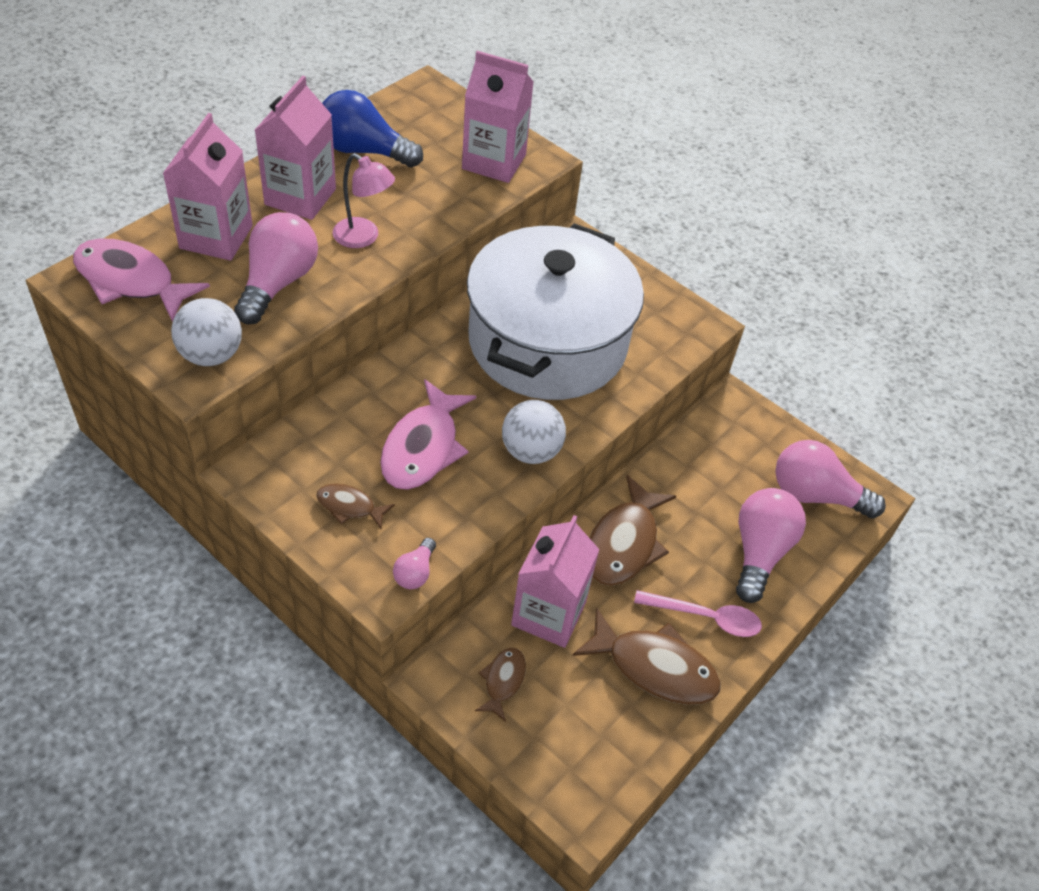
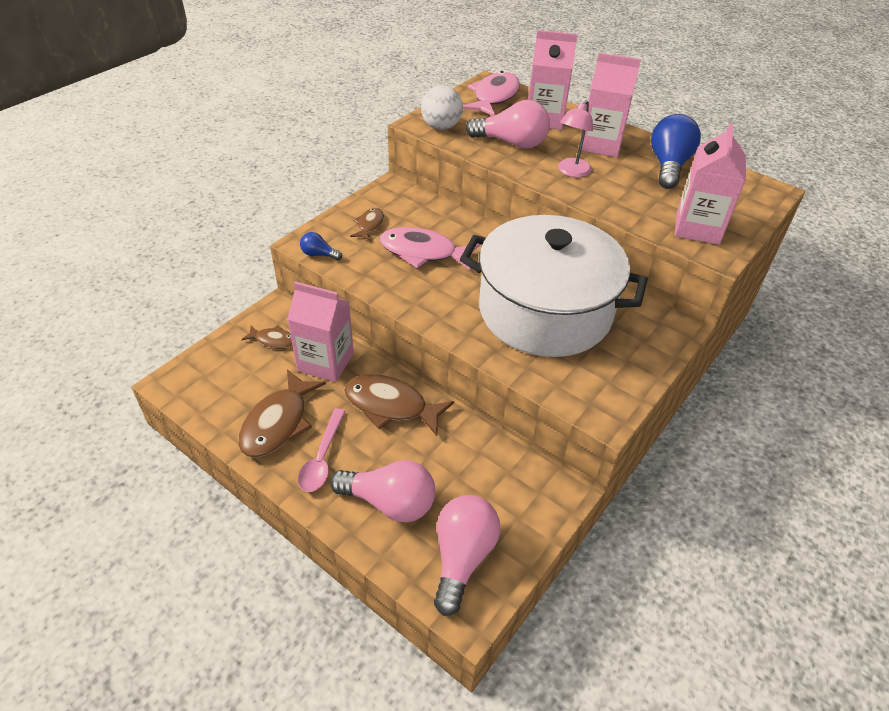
camera: 90 degrees right, 5 degrees down
(415, 572) = (319, 254): pink light bulb -> blue light bulb
(531, 451) = (428, 304): white ball -> none

